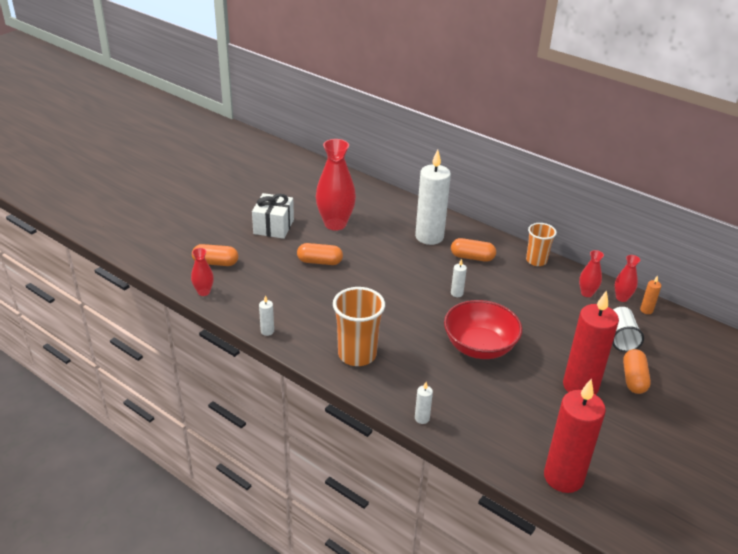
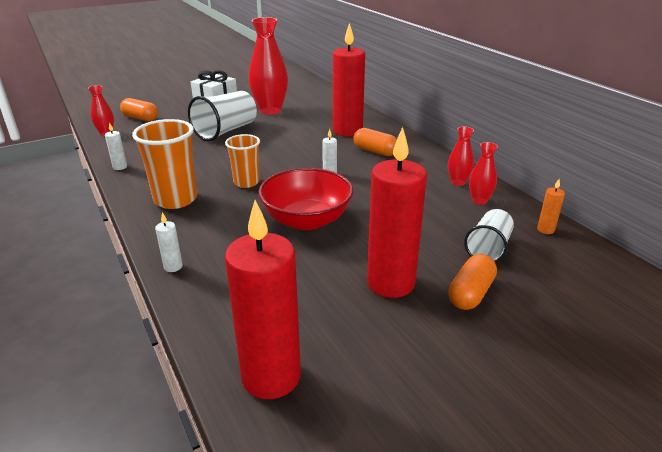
camera: 25 degrees right, 5 degrees down
(319, 262) = (226, 131): orange capsule -> white cup
(429, 237) = (347, 131): white candle -> red candle
(536, 261) = (443, 165): orange cup -> orange cup (246, 182)
(622, 298) = (521, 212): red vase -> red vase (458, 182)

